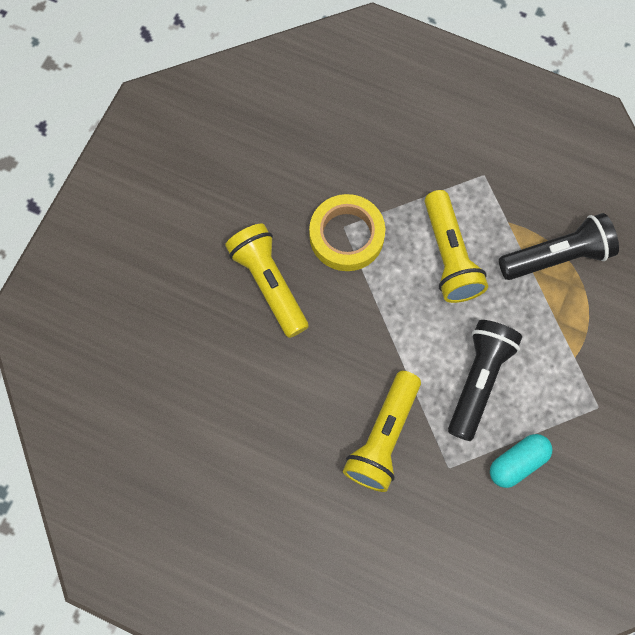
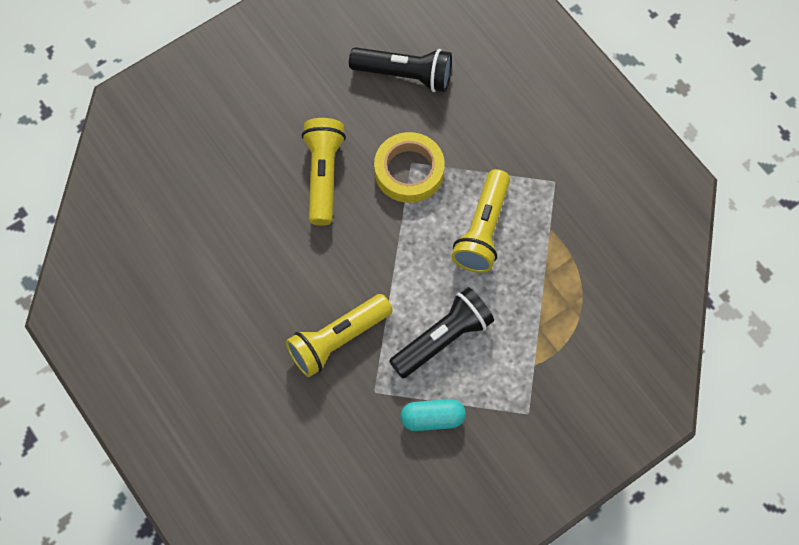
camera: 30 degrees right, 5 degrees down
(557, 256) = (573, 278): black flashlight -> black flashlight (405, 75)

